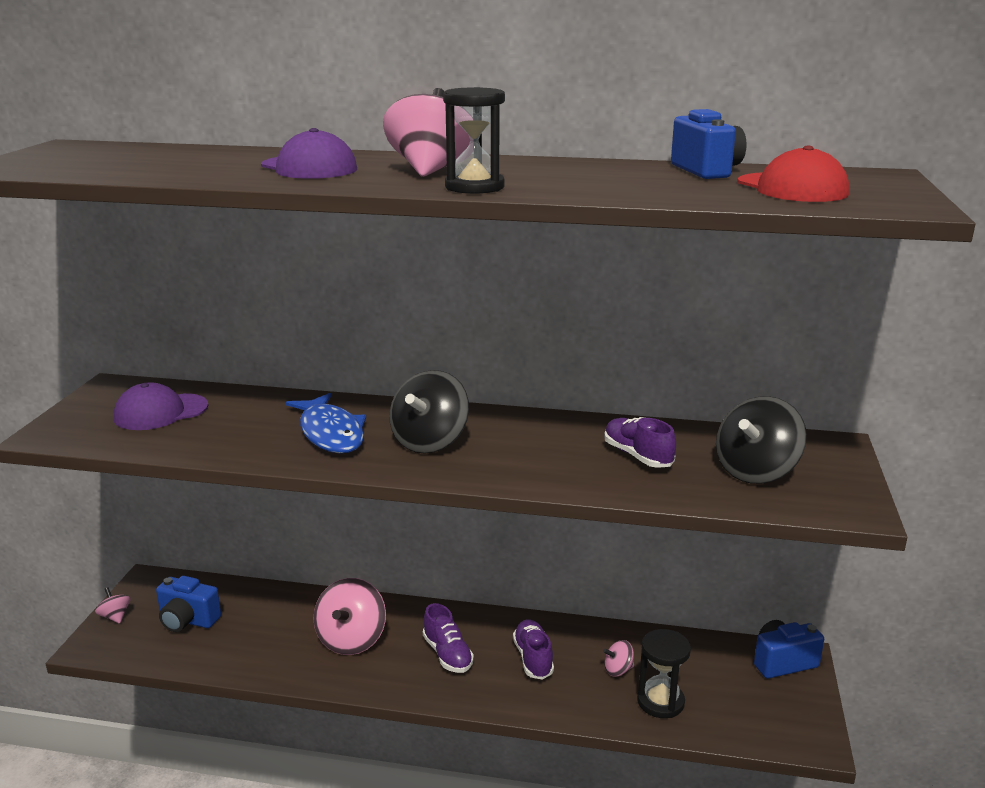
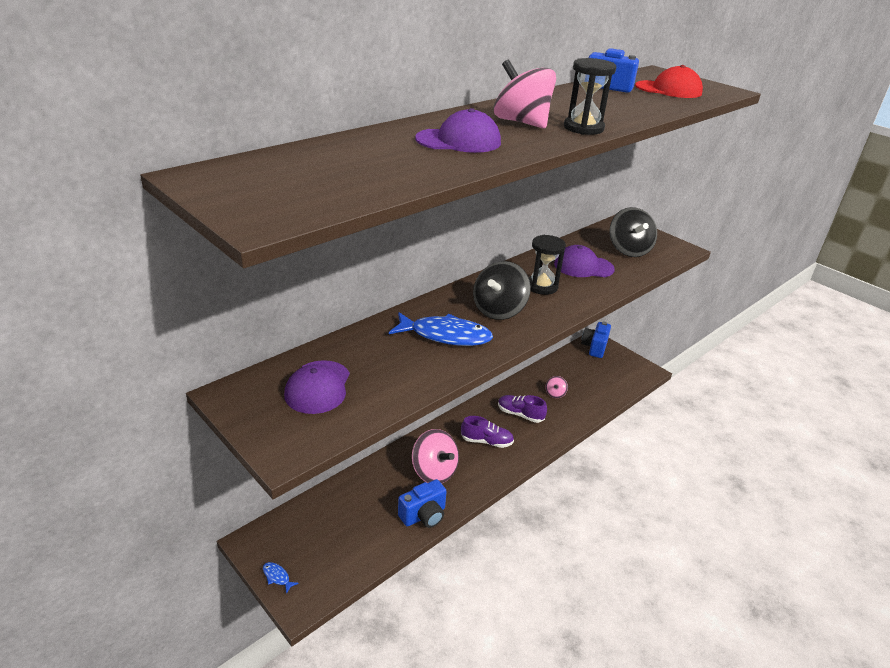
camera: 55 degrees left, 10 degrees up
(115, 616) = (277, 577): pink spinning top -> blue fish
(187, 620) = (329, 538): blue camera -> blue camera (424, 515)
(430, 442) = (499, 310): black spinning top -> black spinning top turned 60 degrees clockwise
(637, 456) = (583, 266): purple shoe -> purple cap
(660, 702) = (588, 395): black hourglass -> black hourglass (541, 286)

